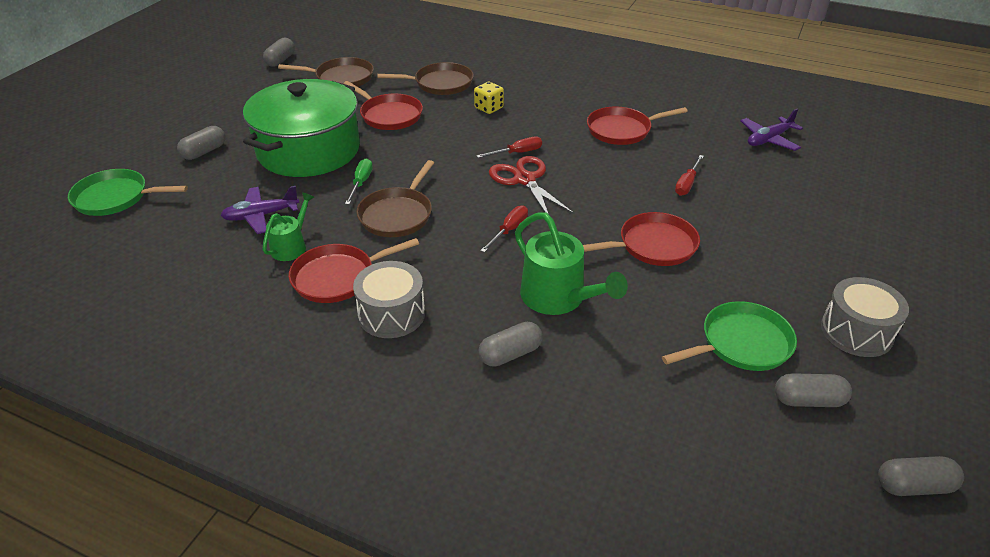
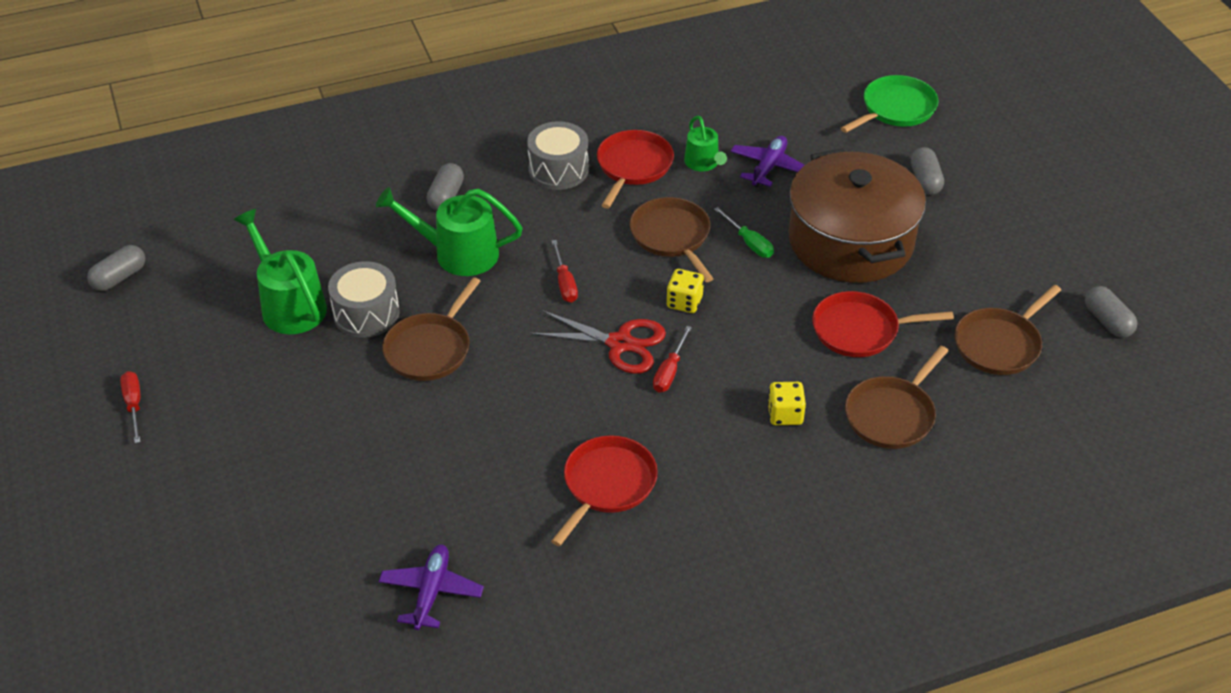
camera: 135 degrees right, 5 degrees up
(309, 150) = (850, 241): green pot -> brown pot
(454, 177) = (684, 302): none -> yellow dice
(653, 245) = (430, 349): red pan -> brown pan
(687, 184) = (464, 447): red screwdriver -> red screwdriver (134, 405)
(741, 343) = (289, 305): green pan -> green watering can
(808, 400) = (215, 292): grey capsule -> none
(856, 331) = (204, 373): grey drum -> grey drum (366, 313)

